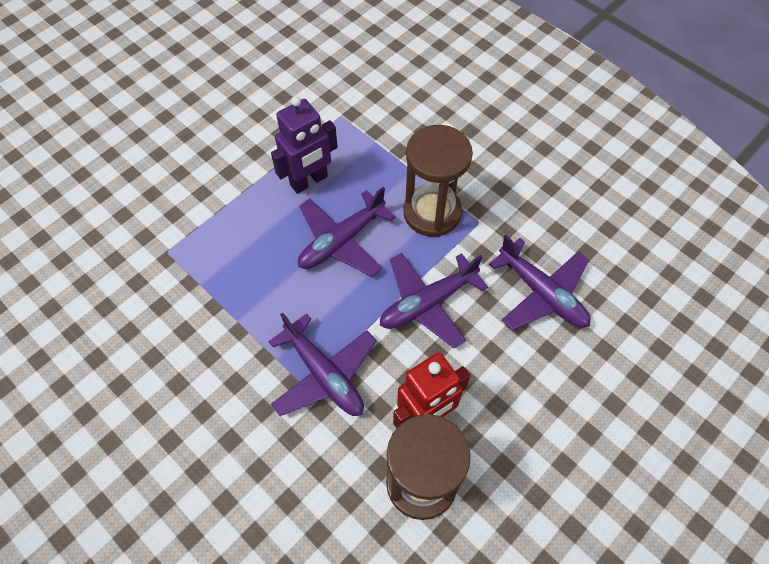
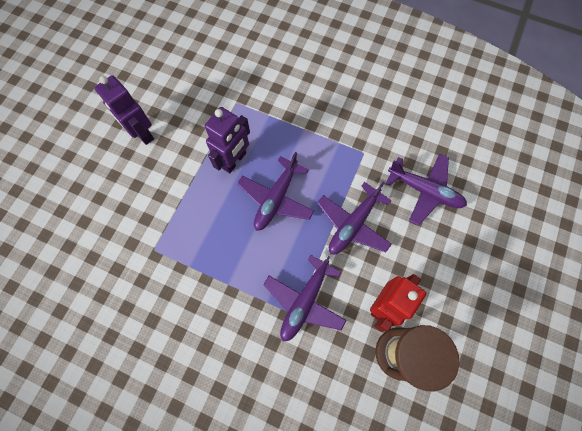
camera: 20 degrees left, 10 degrees up
(212, 117) = (142, 133): none -> purple robot
(324, 374) = (304, 301): purple plane -> purple plane turned 90 degrees clockwise
(432, 212) = (329, 156): brown hourglass -> none

